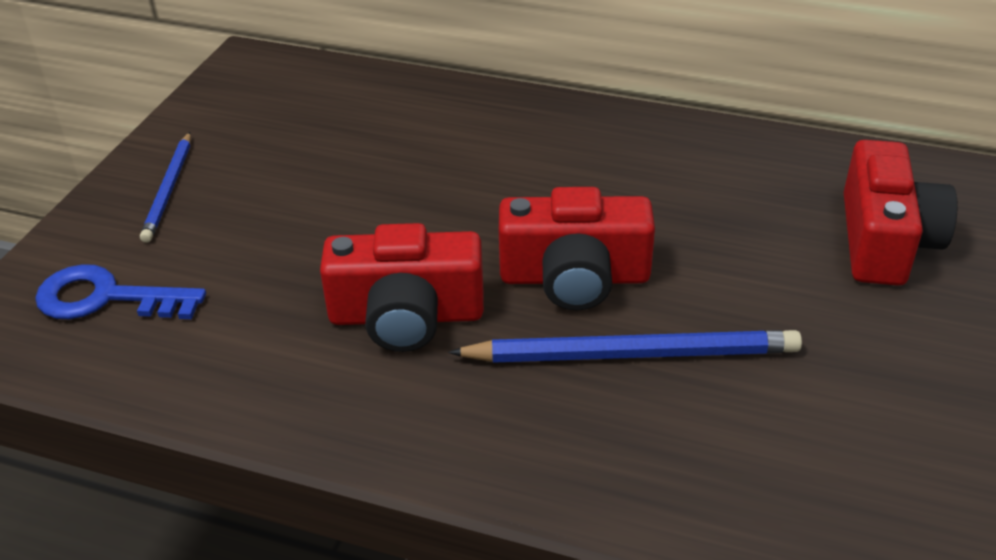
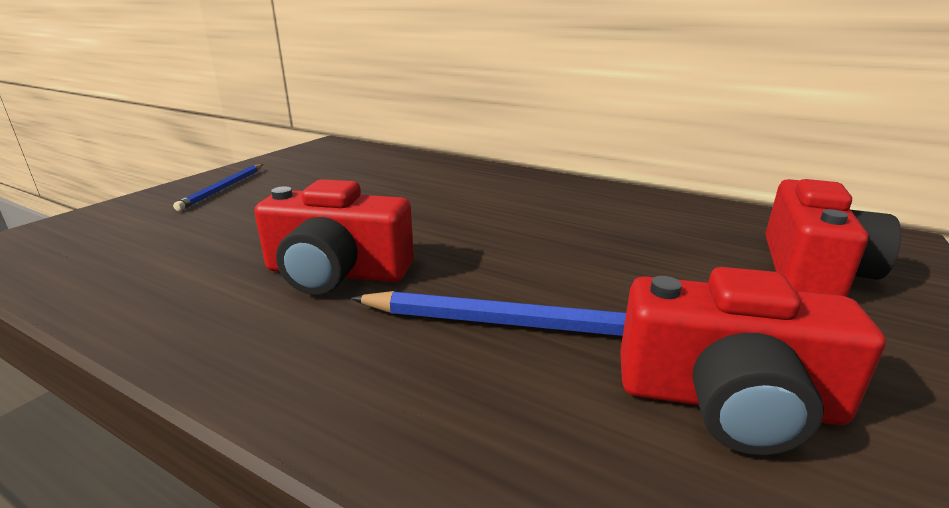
camera: 10 degrees right, 15 degrees down
(106, 298) = (114, 236): blue key -> none
(574, 277) = (501, 264): red camera -> red camera (728, 401)

